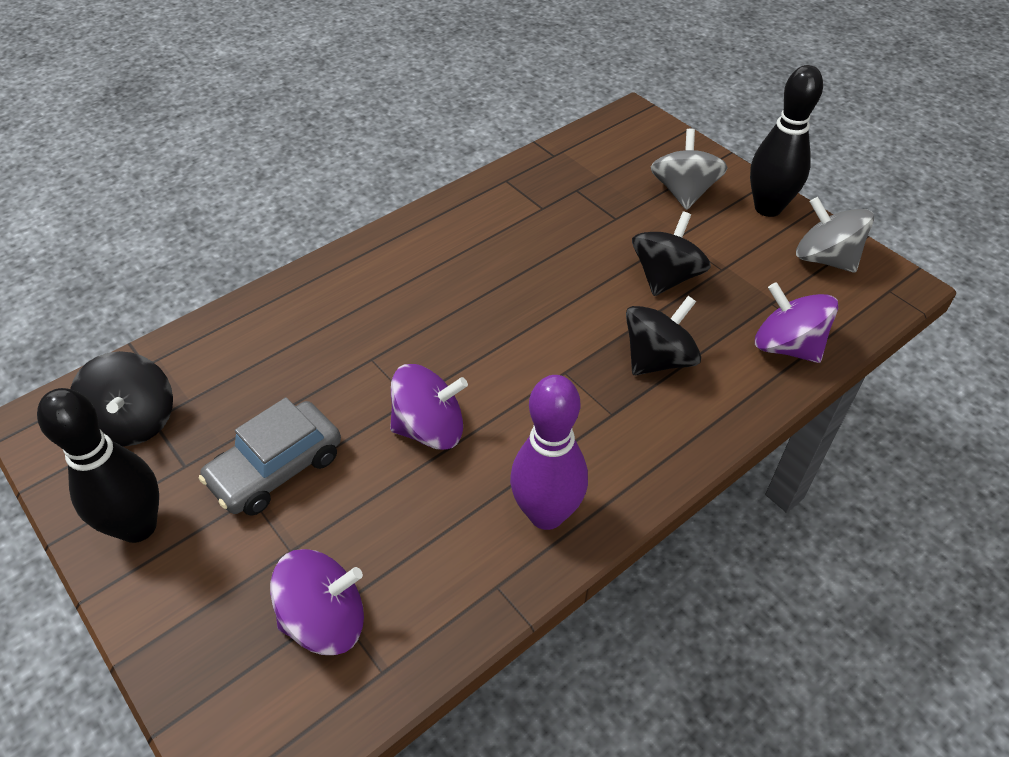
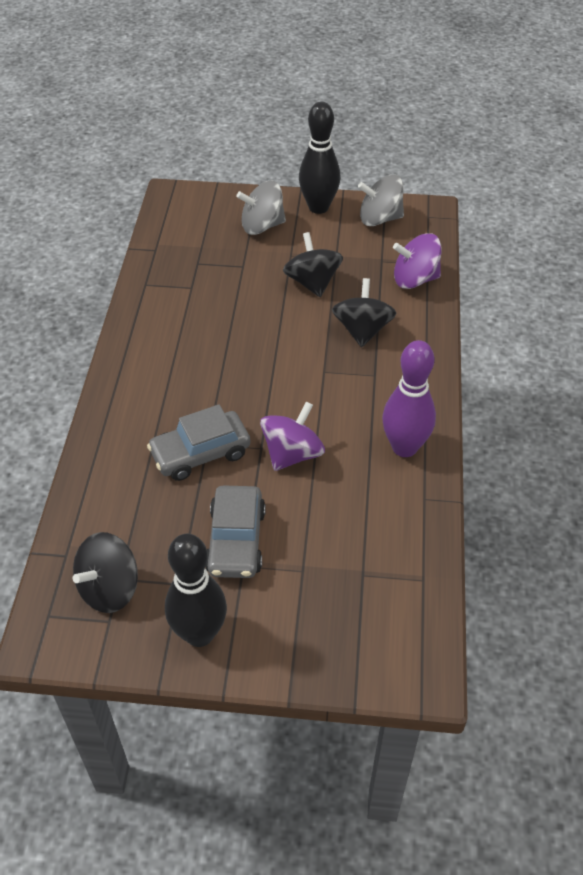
camera: 45 degrees left, 0 degrees up
(134, 421) = (109, 588): black spinning top -> black spinning top turned 105 degrees clockwise
(325, 620) = (365, 583): purple spinning top -> none
(354, 363) = (200, 453): none -> grey car
(684, 192) = (262, 226): grey spinning top -> grey spinning top turned 60 degrees counterclockwise

